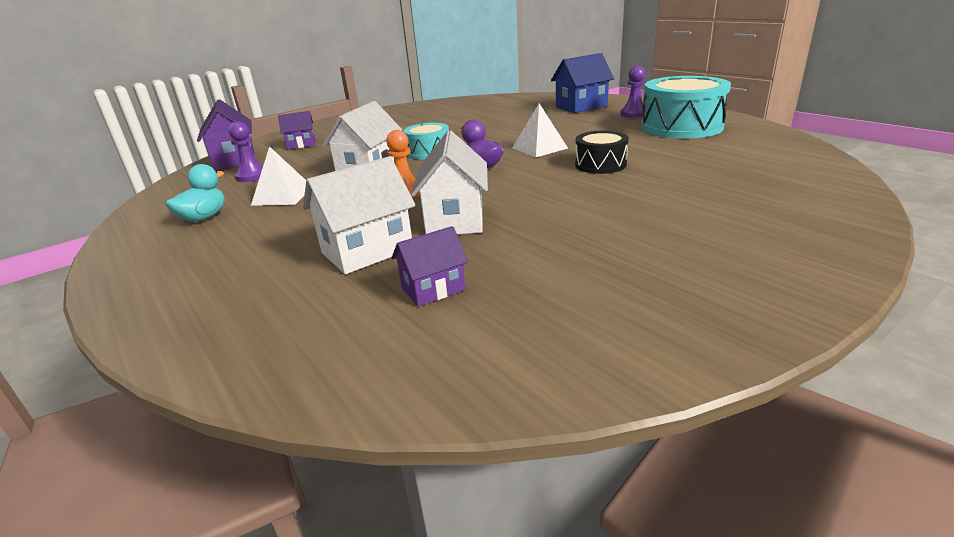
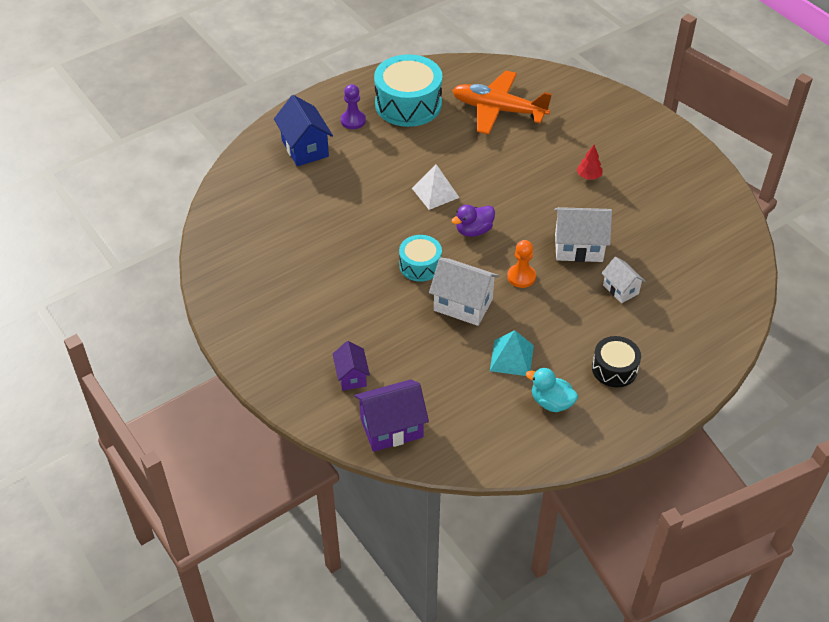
camera: 90 degrees left, 20 degrees up
(252, 176) = (451, 396): purple pawn -> none
(283, 195) = (511, 358): white pyramid -> turquoise pyramid
(367, 251) = (620, 289): white house -> white house, size x0.60
(433, 289) = (667, 257): purple house -> none
(600, 164) = (488, 165): black drum -> black drum (614, 369)
(613, 219) = (588, 176): none -> red tree
(716, 161) = (498, 110): none -> orange plane

